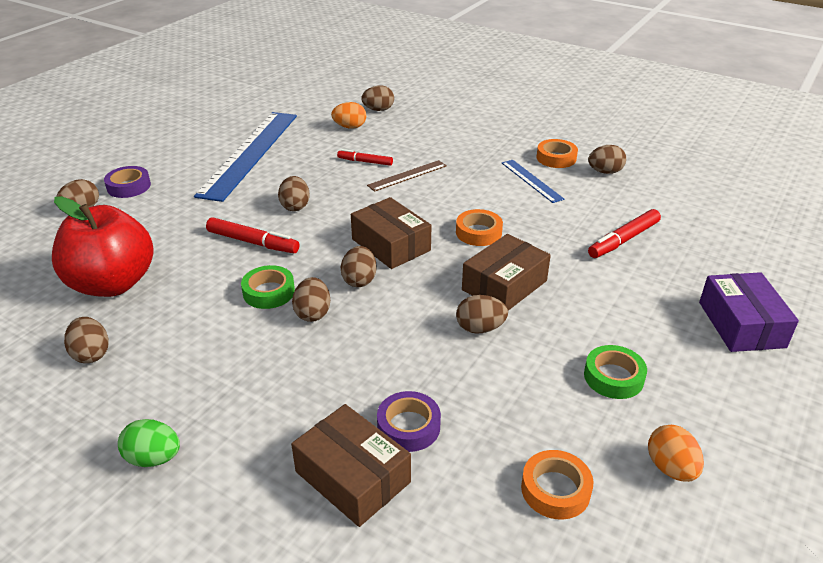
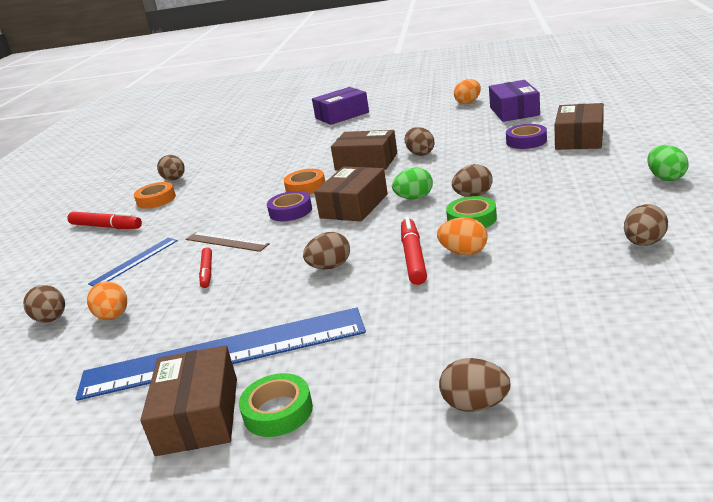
camera: 110 degrees left, 10 degrees down
(112, 284) = (562, 287): red apple -> none
(129, 186) = (384, 402): purple tape -> purple tape (290, 211)
(206, 140) = (198, 415): none -> brown box
(223, 265) = (464, 252): none -> orange egg
(359, 280) = (414, 198): brown egg -> green egg
(531, 180) = (205, 196): blue ruler -> blue ruler (134, 261)
(555, 489) = (514, 111): orange tape -> purple box
(613, 377) = (420, 122): green tape -> green tape (278, 411)
(623, 240) = (276, 152): red marker -> red marker (106, 227)

